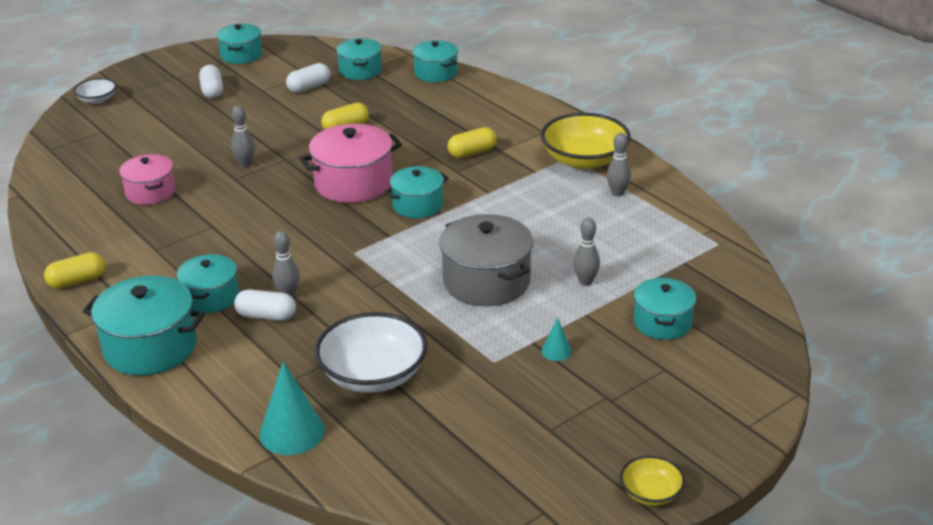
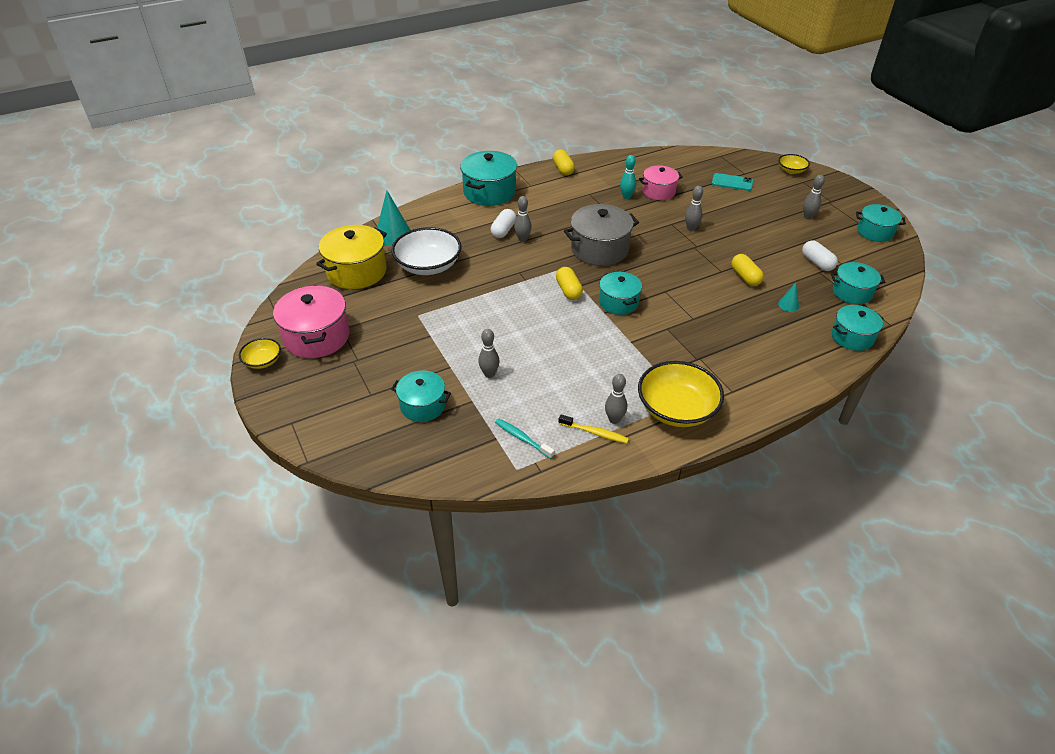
camera: 100 degrees right, 10 degrees up
(97, 100) = (791, 170): white bowl -> yellow bowl
(126, 139) = (732, 182): none -> turquoise phone
(165, 217) = (626, 197): none -> turquoise bowling pin
(211, 297) = (530, 212): turquoise pot -> none
(212, 91) = (808, 217): white capsule -> grey bowling pin
(353, 183) = (656, 274): pink pot -> pink pot (317, 337)
(405, 449) = (356, 271): none -> yellow pot
(472, 152) = (697, 341): yellow capsule -> yellow capsule (568, 290)
(486, 281) = (507, 324): grey pot -> grey pot (599, 249)
(556, 351) = (415, 344): turquoise cone -> turquoise cone (788, 305)
(642, 203) = (595, 433): none -> yellow toothbrush
(675, 245) = (522, 438): none -> turquoise toothbrush

